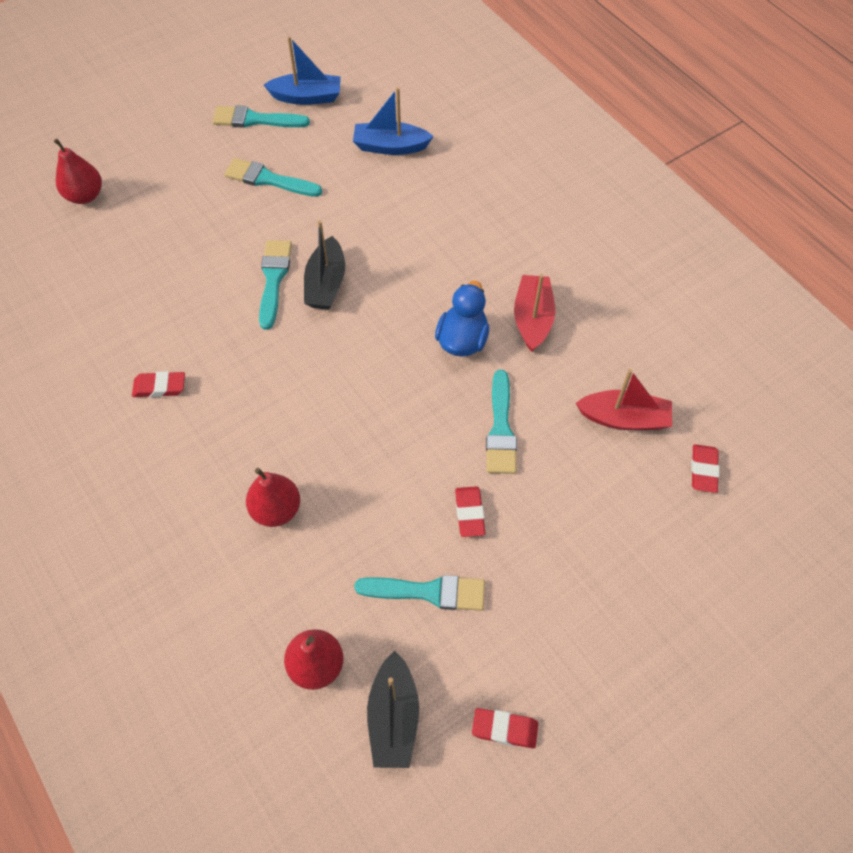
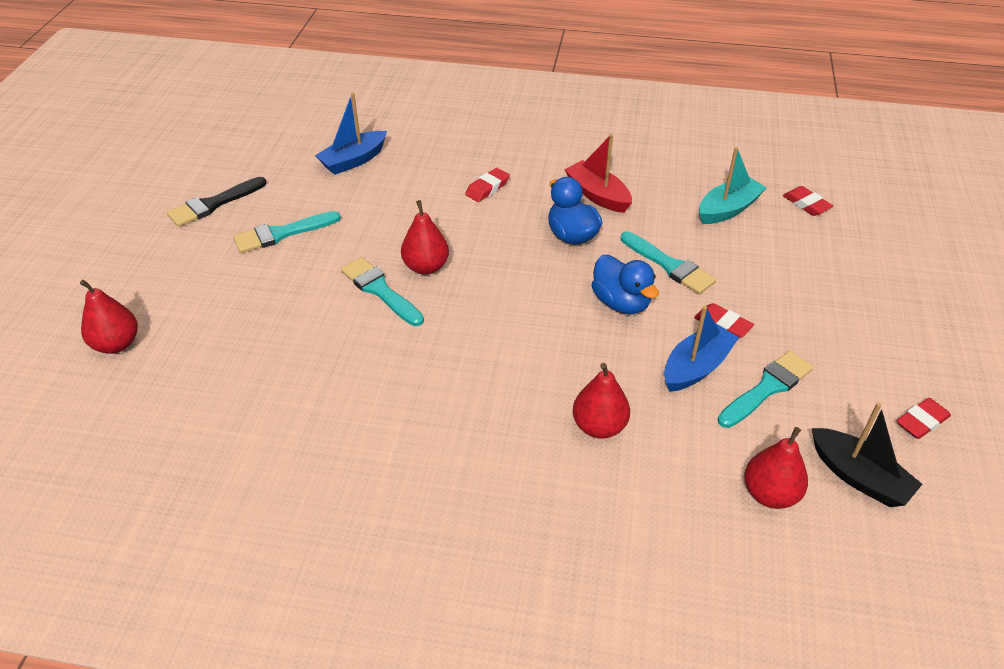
camera: 45 degrees left, 15 degrees down
(159, 387) = (388, 422): red eraser -> red eraser (487, 188)
(255, 120) = (213, 204): turquoise brush -> black brush
(307, 97) = (239, 168): blue boat -> blue boat (696, 367)
(326, 284) = (426, 267): black boat -> red pear
(420, 429) = (621, 303): none -> blue duck
(624, 418) = (728, 209): red boat -> turquoise boat

